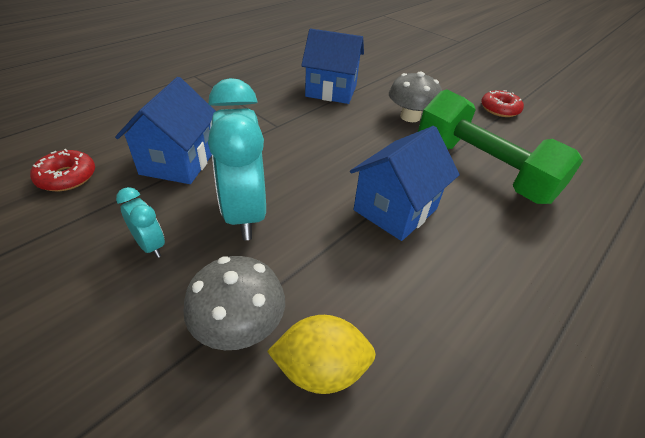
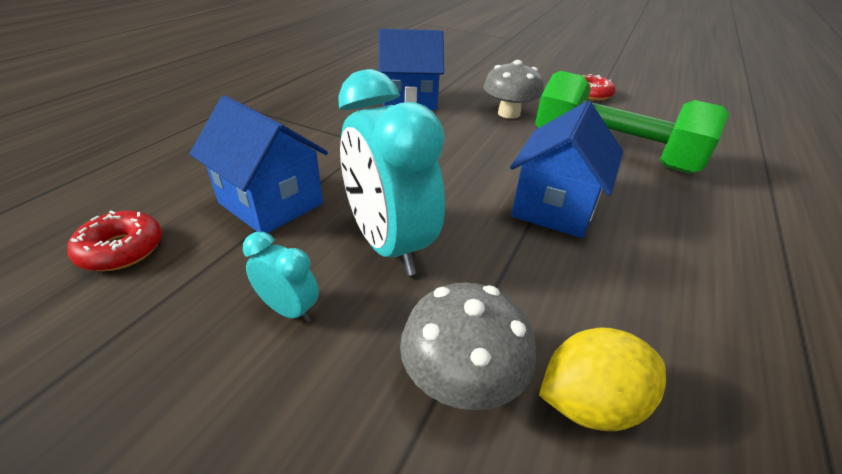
camera: 15 degrees left, 5 degrees down
(178, 162) = (271, 203): blue house -> blue house turned 45 degrees counterclockwise

